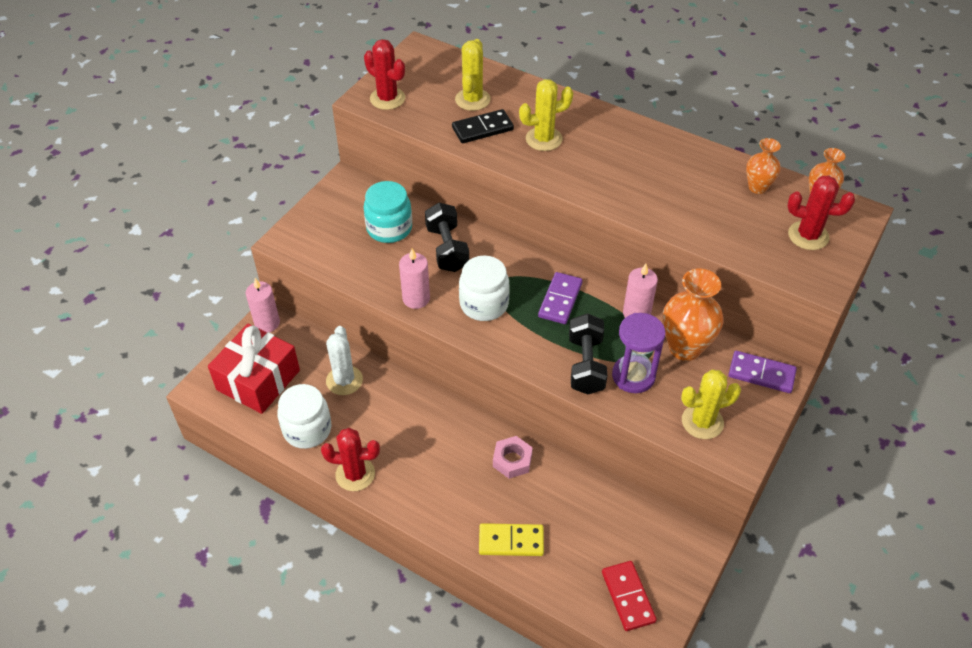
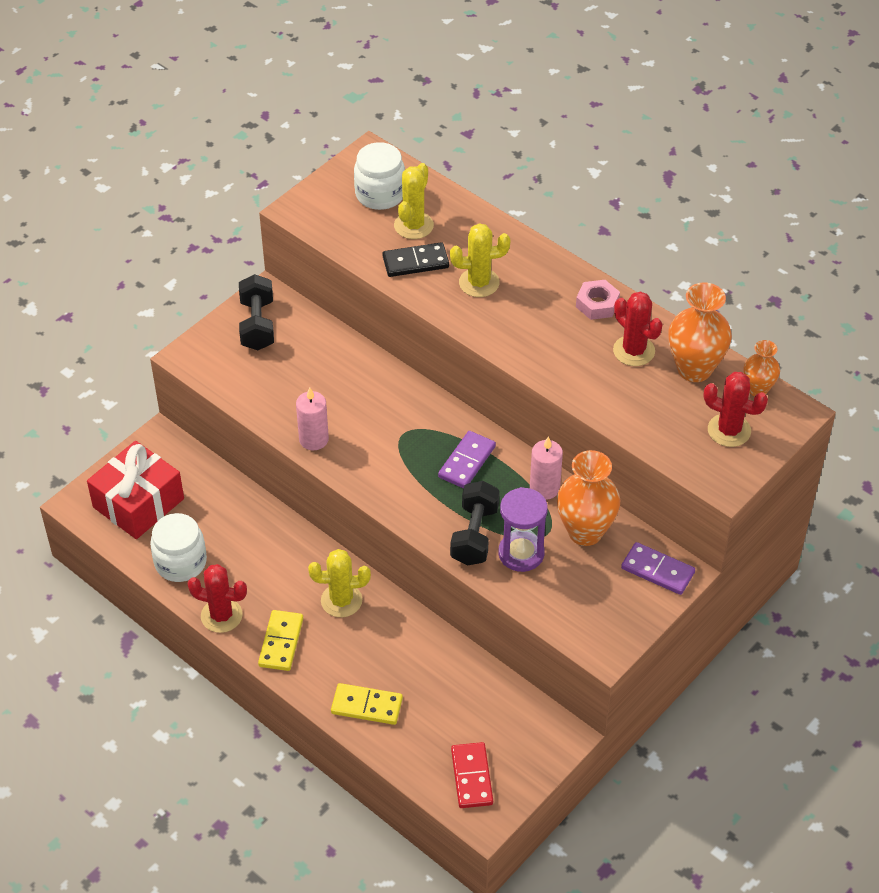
camera: 10 degrees right, 0 degrees up
(267, 323) = (158, 442): pink candle -> none
(344, 380) = (229, 516): white cactus -> none
(387, 99) = (321, 213): red cactus -> red cactus (634, 351)
(389, 228) = (302, 356): turquoise jar -> none
(416, 491) = (281, 642): none -> yellow domino
(447, 249) = (359, 388): black dumbbell -> black dumbbell (257, 325)
(484, 304) = (384, 455): white jar -> white jar (380, 194)
(512, 460) = (388, 626): pink nut -> pink nut (597, 304)
(702, 422) = (578, 610): yellow cactus -> yellow cactus (341, 600)
(757, 187) = (694, 369): orange vase -> orange vase, size x1.73

